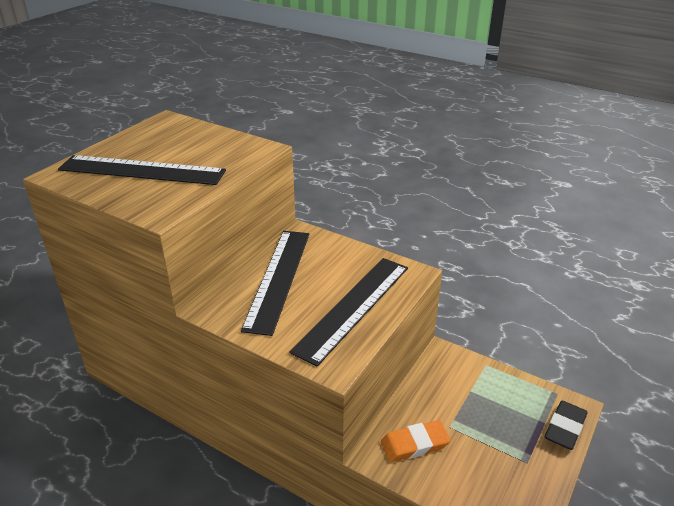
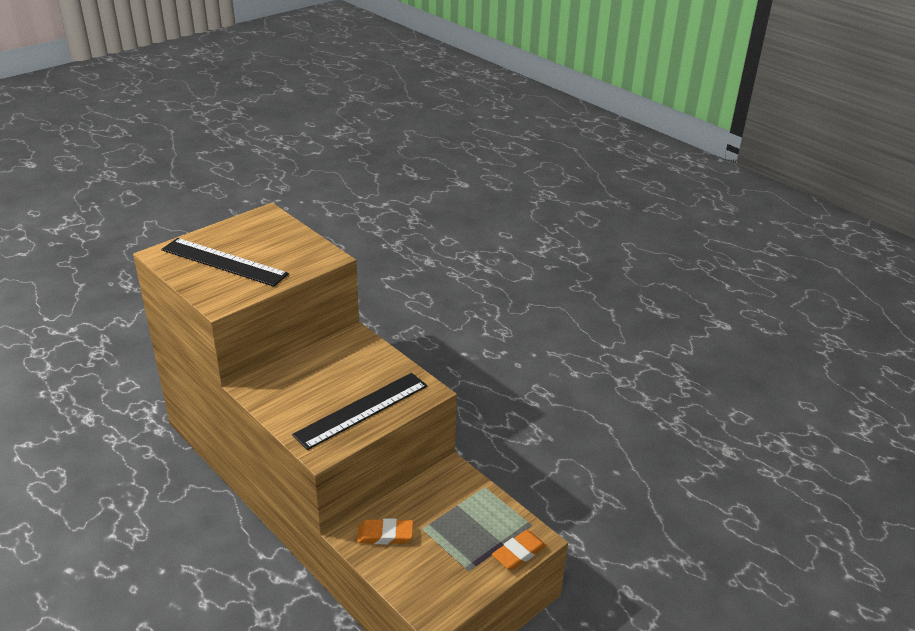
camera: 15 degrees right, 0 degrees up
(278, 278) = (315, 373): black ruler -> none
(565, 428) = (518, 553): black eraser -> orange eraser

